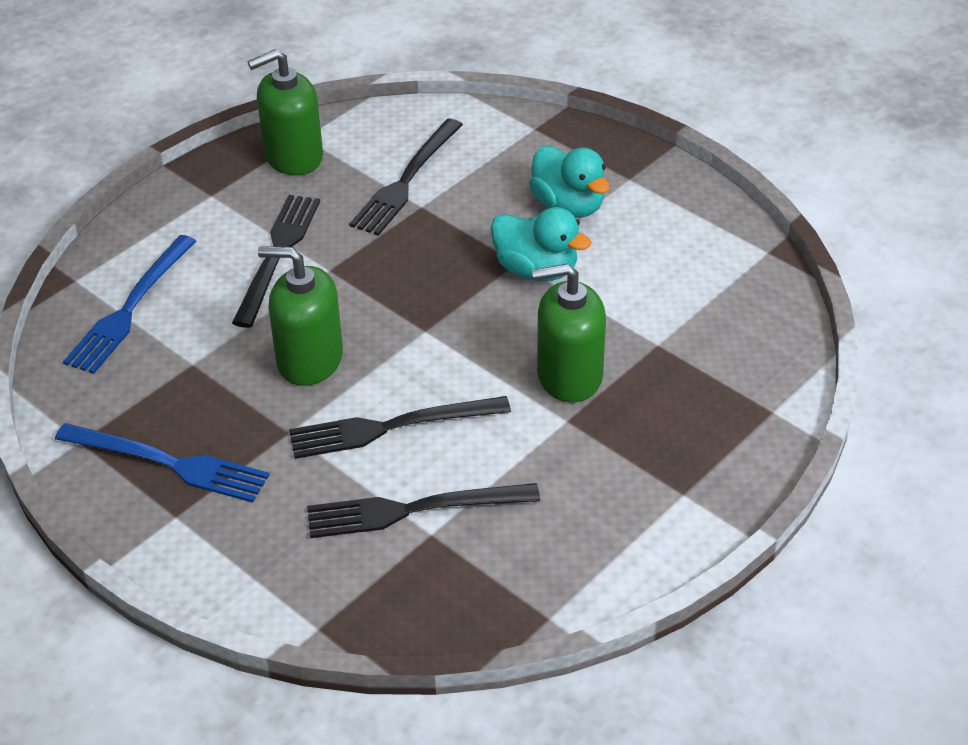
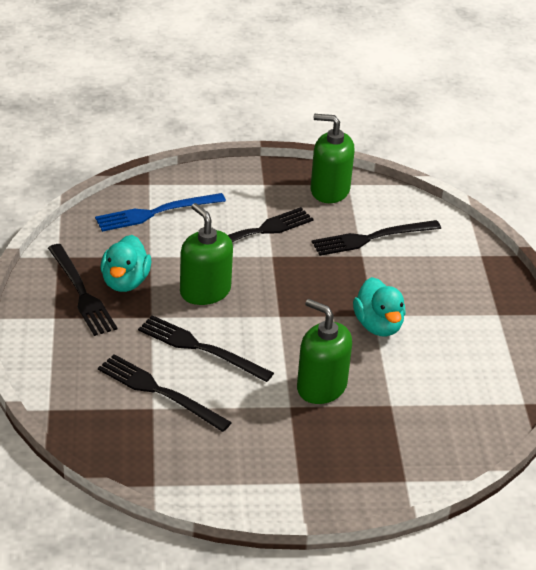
camera: 40 degrees right, 5 degrees down
(168, 463) = (81, 292): blue fork -> black fork
(568, 206) = (442, 306): turquoise duck -> turquoise duck (125, 282)

